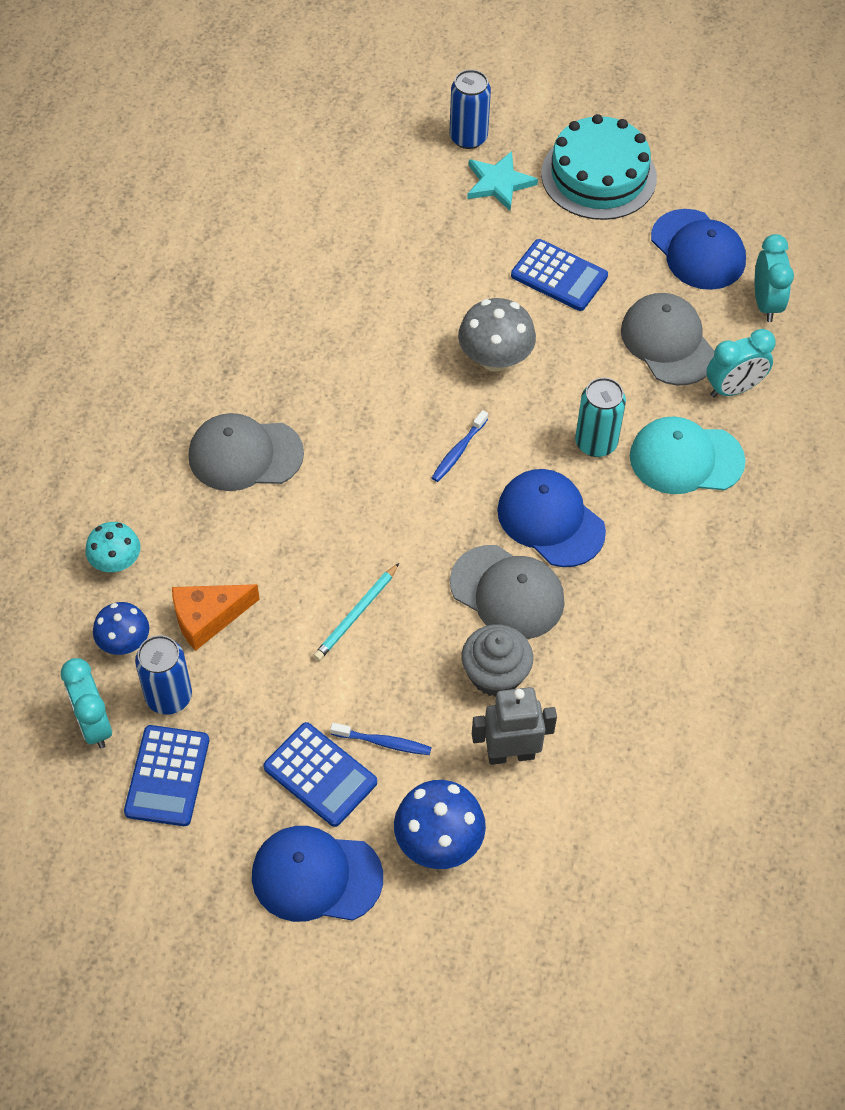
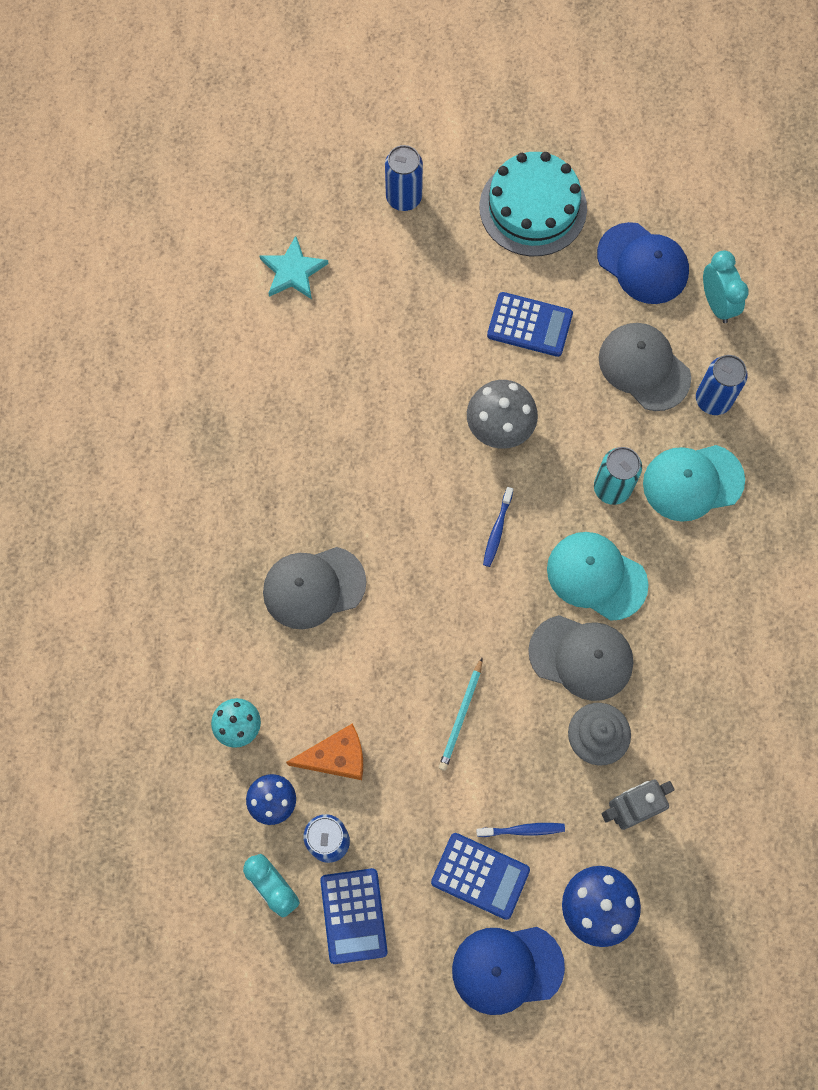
camera: 15 degrees left, 15 degrees up
(208, 618) = (336, 757): orange cheese -> orange cheese turned 150 degrees counterclockwise
(498, 183) = (446, 240): turquoise star -> turquoise star (293, 271)
(550, 520) = (596, 576): blue cap -> turquoise cap
(733, 388) = (713, 399): turquoise clock -> blue can

